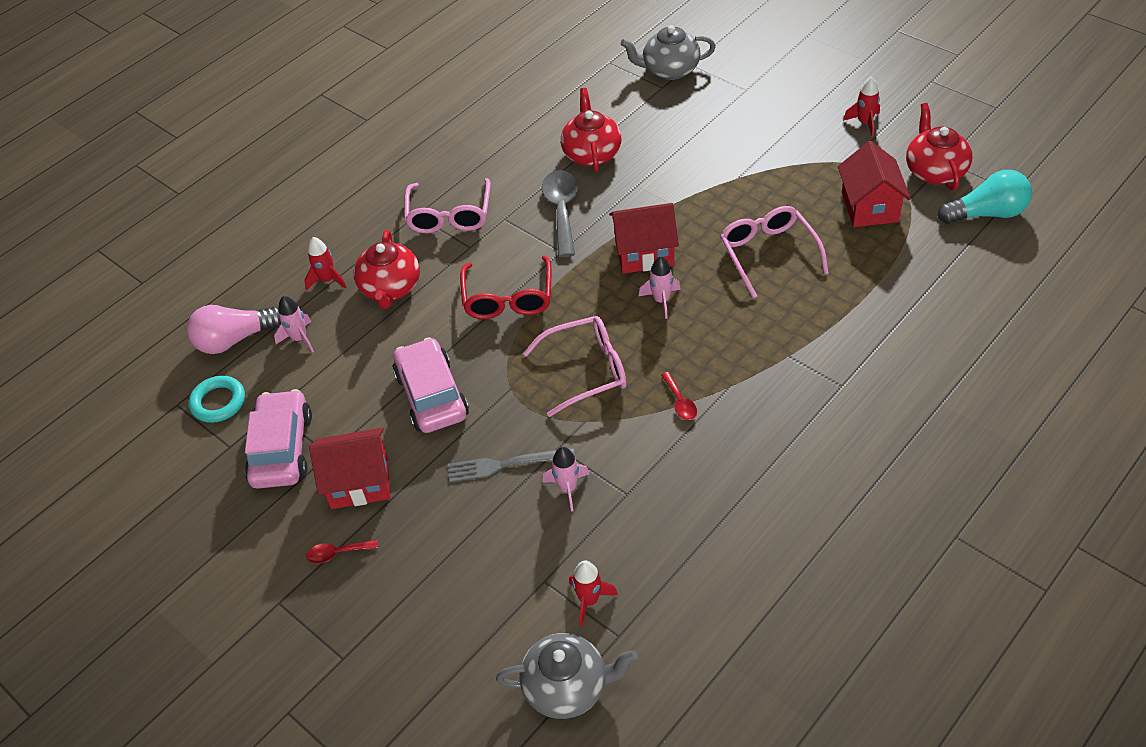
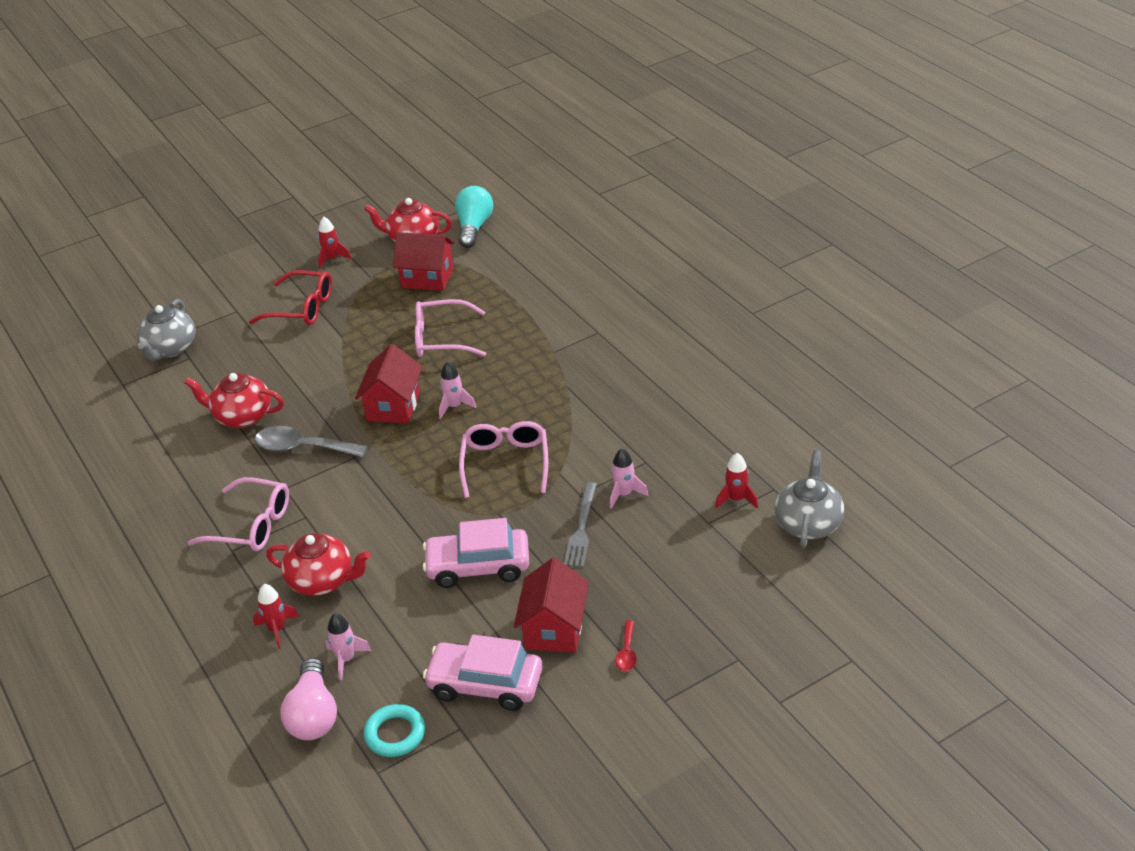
camera: 75 degrees left, 10 degrees down
(508, 298) = (390, 499): red glasses -> red glasses (302, 308)
(680, 402) = (569, 416): red spoon -> none

